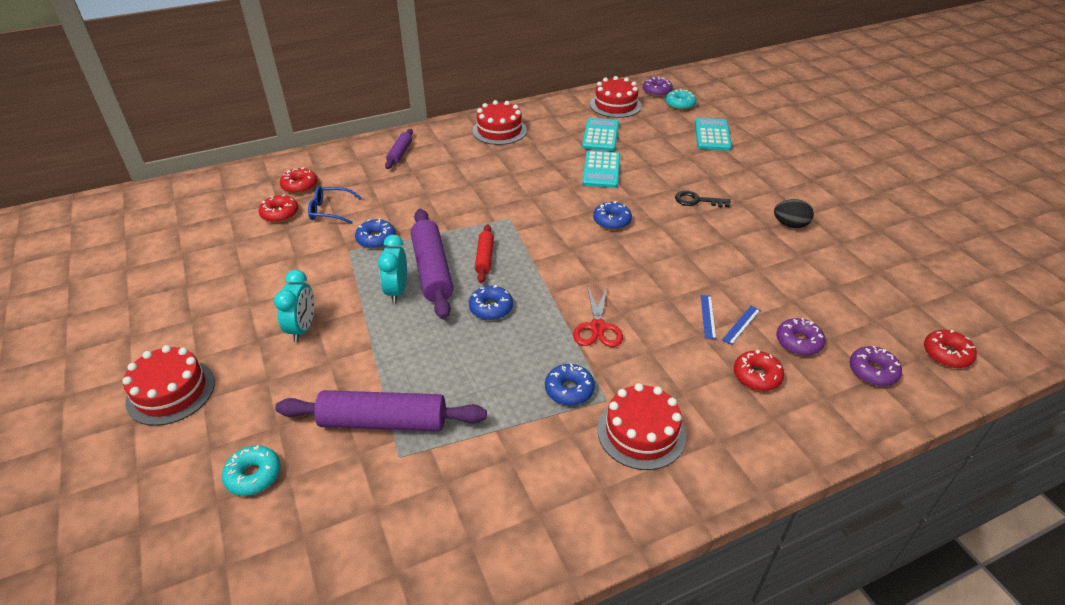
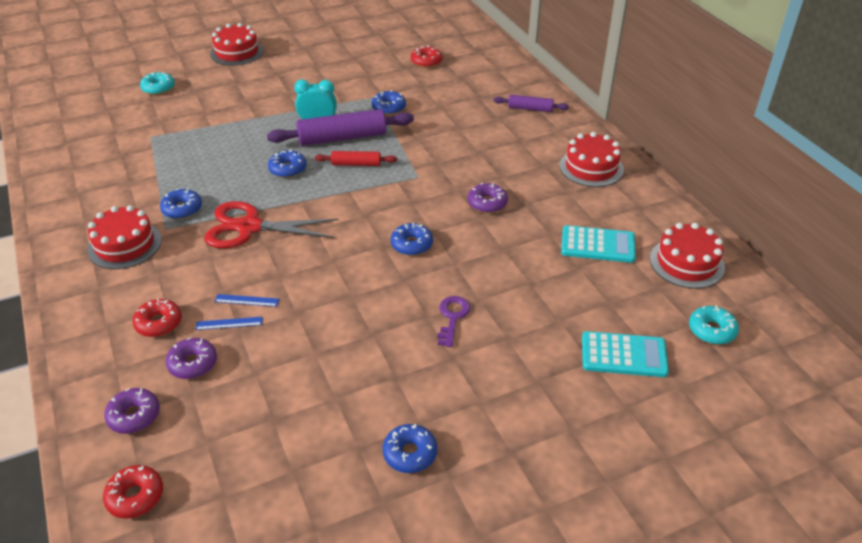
camera: 90 degrees right, 0 degrees up
(299, 186) = (468, 65): red donut -> none
(302, 328) = (284, 88): turquoise clock -> none
(329, 210) = (431, 82): blue glasses -> none
(383, 422) = (182, 128): purple rolling pin -> none
(597, 327) = (249, 227): red scissors -> red scissors, size x1.58
(601, 170) = (514, 242): turquoise calculator -> none
(657, 91) = (746, 309): purple donut -> purple donut (487, 203)
(697, 201) = (452, 317): black key -> purple key
(741, 325) = (229, 323): blue ruler -> blue ruler turned 45 degrees counterclockwise
(790, 225) = (398, 400): black egg -> none
(834, 219) = (410, 453): none -> blue donut

